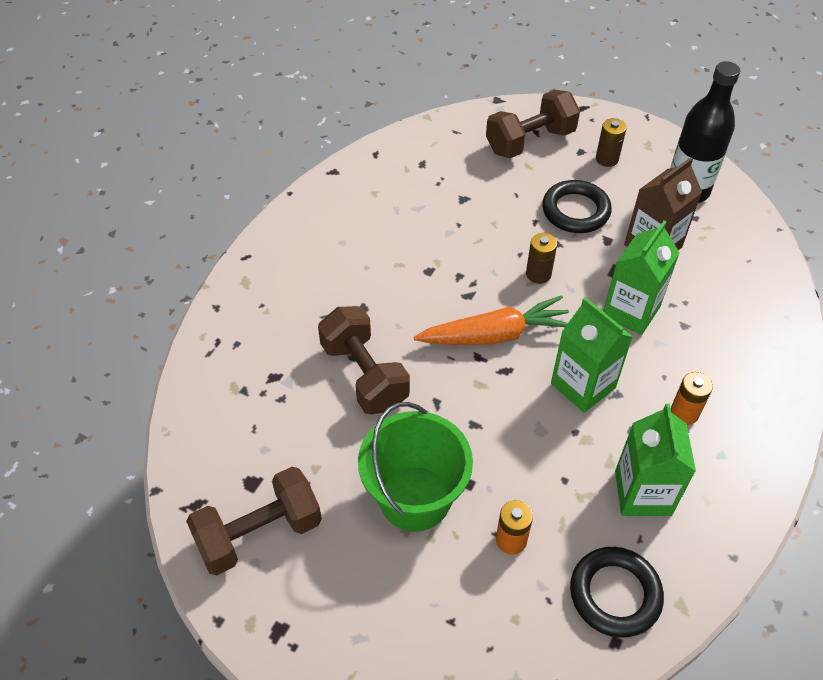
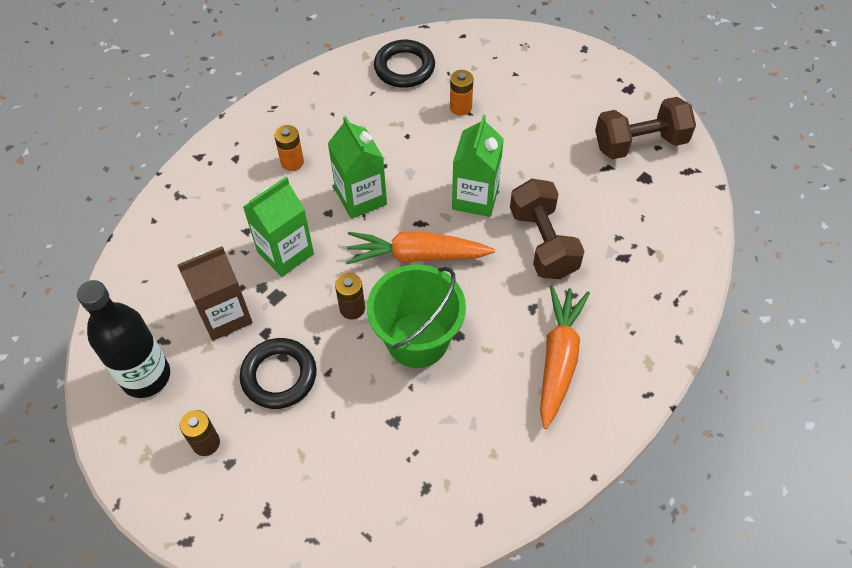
camera: 165 degrees left, 5 degrees up
(330, 268) = (558, 359): none -> orange carrot
(415, 498) = (522, 144): green bucket -> green bucket (417, 340)
(530, 141) = (282, 494): brown dumbbell -> none
(642, 493) = (355, 117): green carton -> green carton (475, 198)

